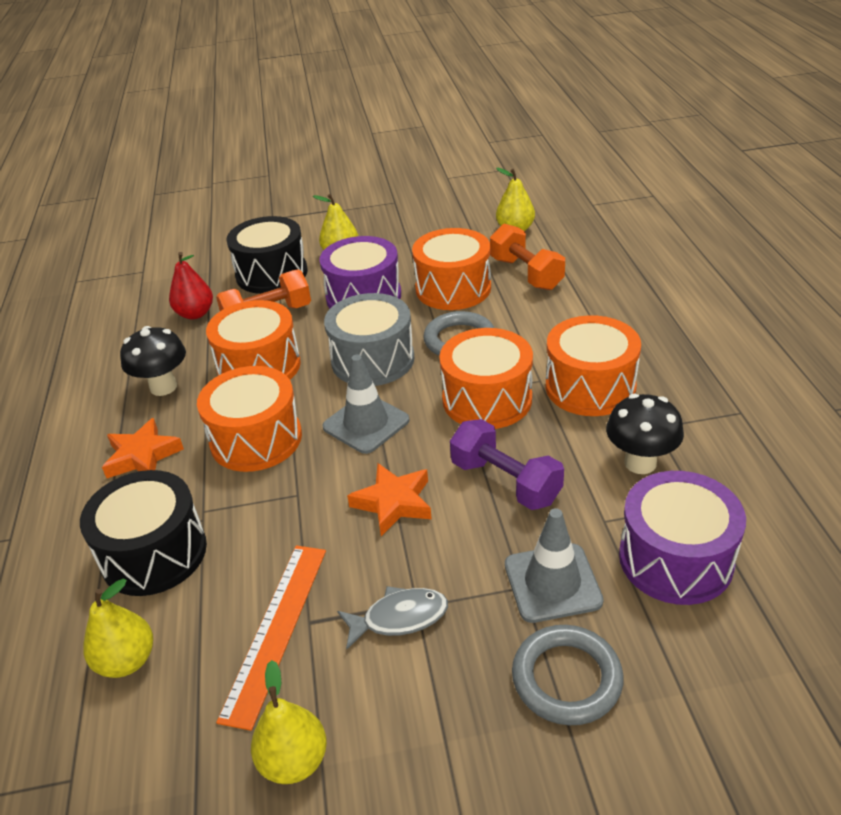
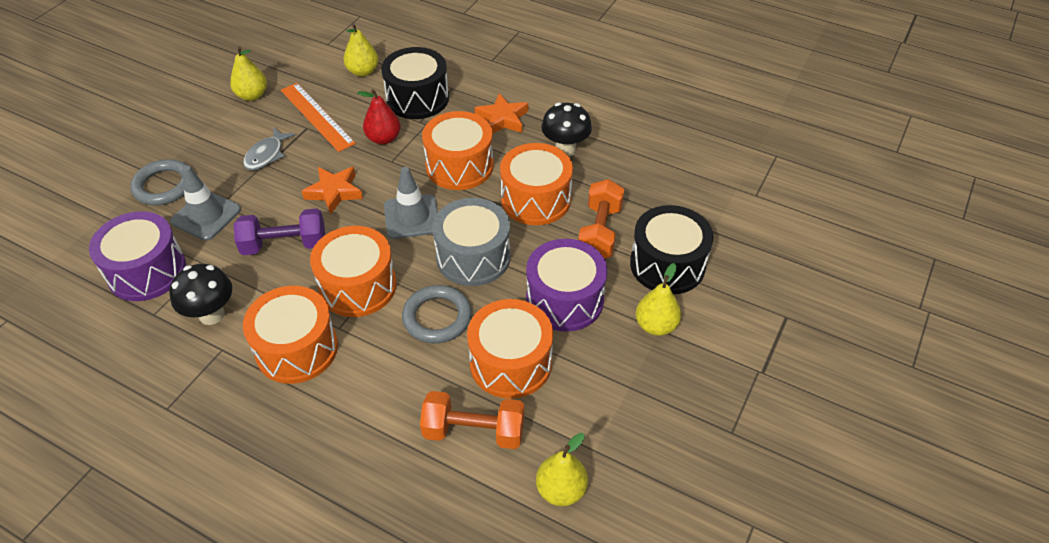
camera: 125 degrees right, 10 degrees up
(195, 314) = (648, 197): red pear -> red pear (383, 138)

